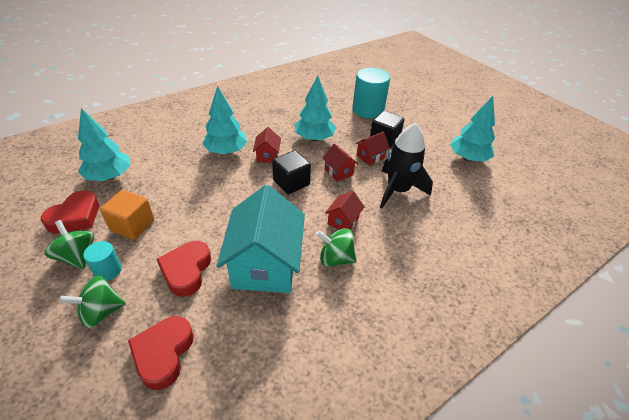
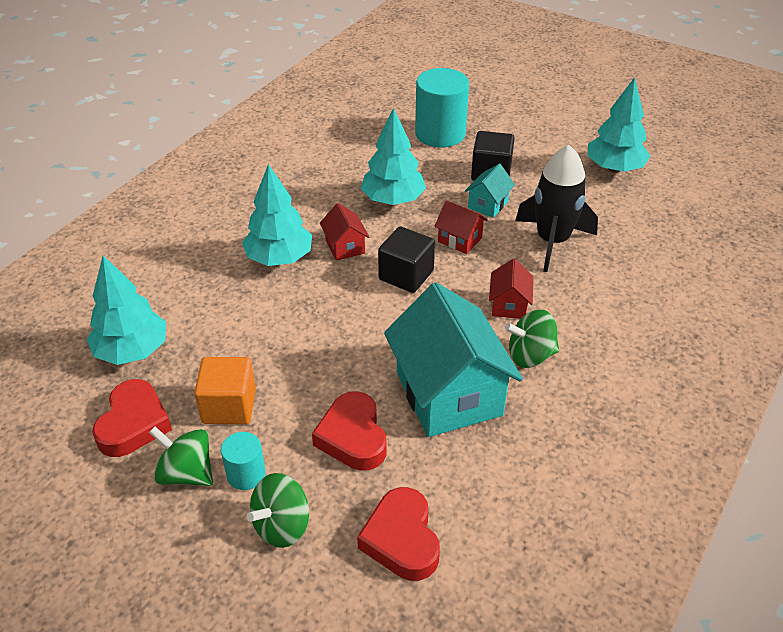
camera: 20 degrees left, 0 degrees up
(370, 157) = (488, 204): red house -> turquoise house

